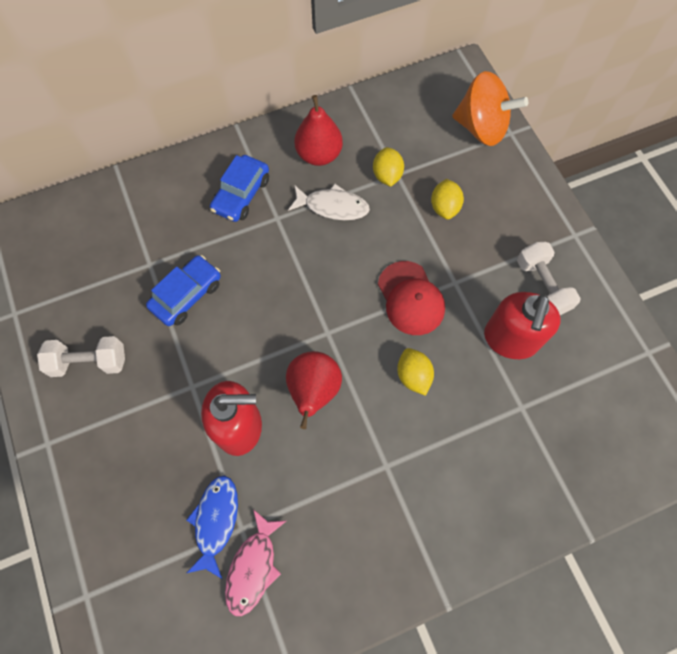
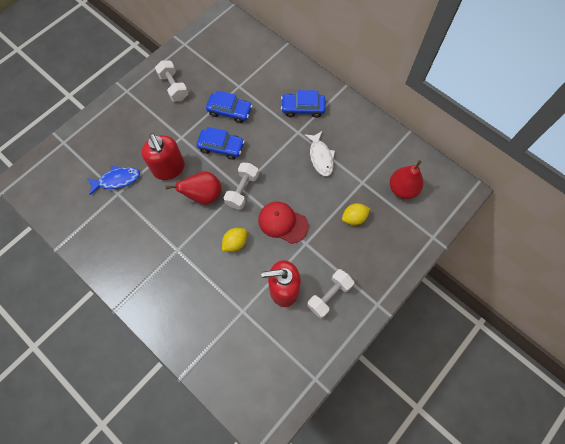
camera: 65 degrees right, 0 degrees up
(243, 332) = (221, 147): none -> blue car
(253, 567) = (101, 207): pink fish -> none
(319, 154) = (351, 135): red pear -> red pear (402, 189)
(333, 332) = (242, 190): none -> white dumbbell
(387, 175) = (358, 177): yellow lemon -> none
(410, 298) = (282, 222): red cap -> red cap turned 75 degrees clockwise
(481, 128) = (426, 218): orange spinning top -> none

